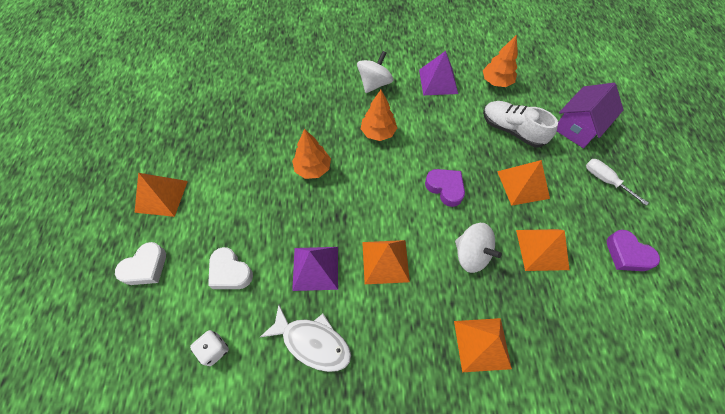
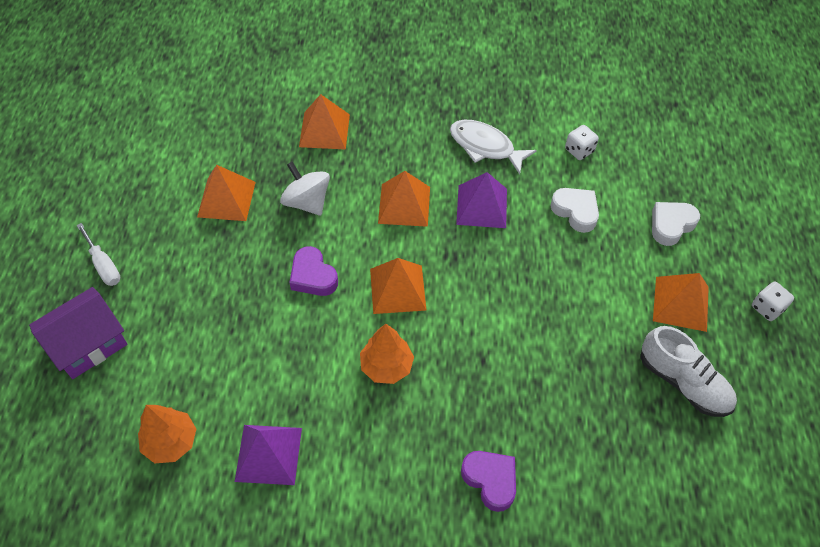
camera: 175 degrees left, 5 degrees down
(94, 199) = (767, 308): none -> white dice
(313, 168) = (484, 320): orange tree -> none
(374, 84) = (378, 461): white spinning top -> none
(512, 130) = (188, 349): white shoe -> white shoe (683, 382)
(523, 184) = (212, 270): orange pyramid -> orange pyramid (398, 289)
(627, 254) = (136, 185): purple heart -> purple heart (490, 480)

